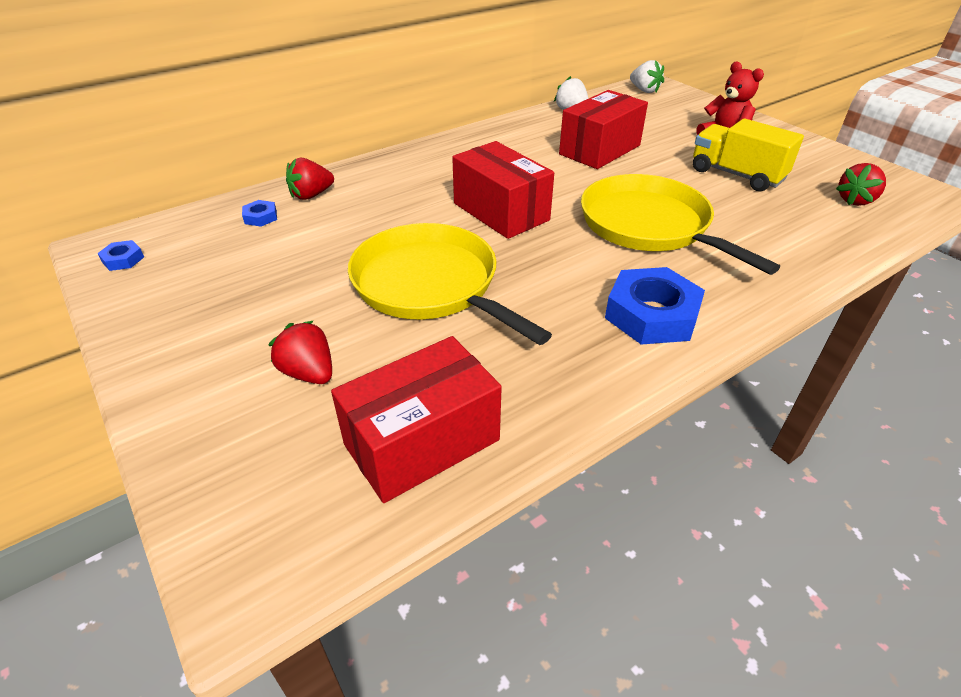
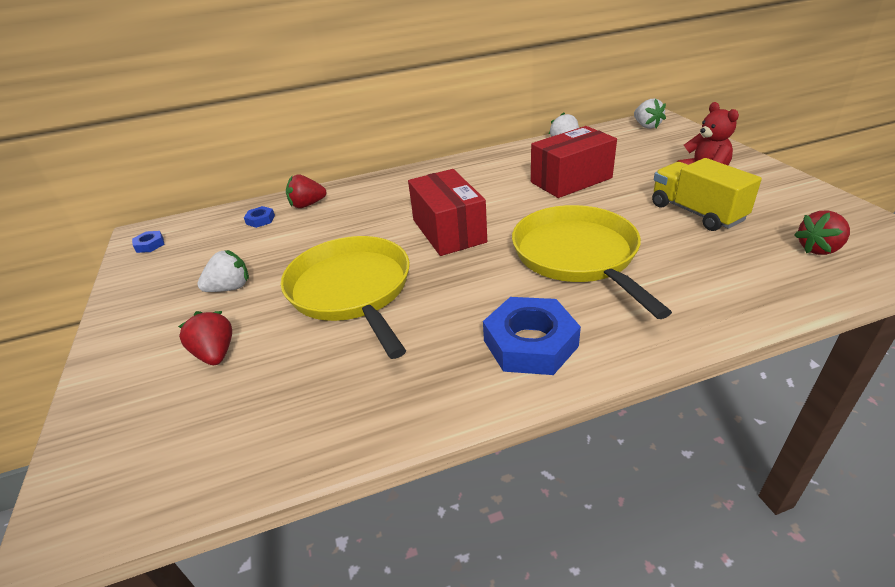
camera: 20 degrees right, 5 degrees down
(275, 299) = (230, 288): none -> white strawberry
(422, 442) = (262, 430): red box -> none

